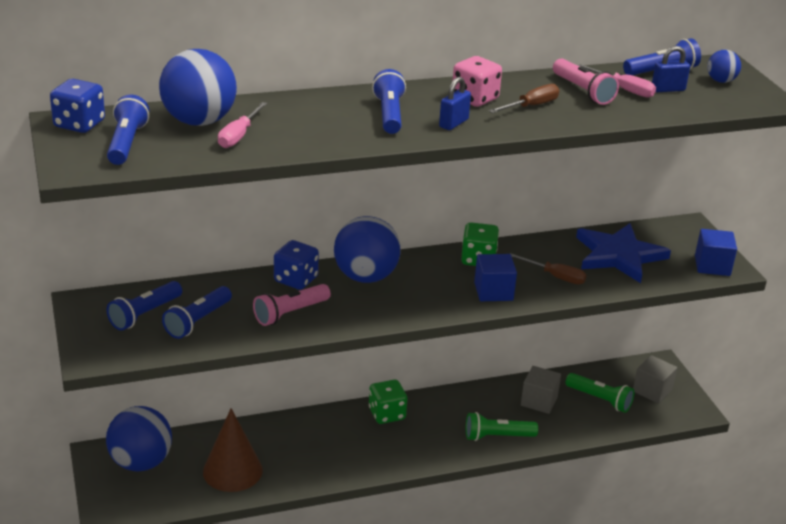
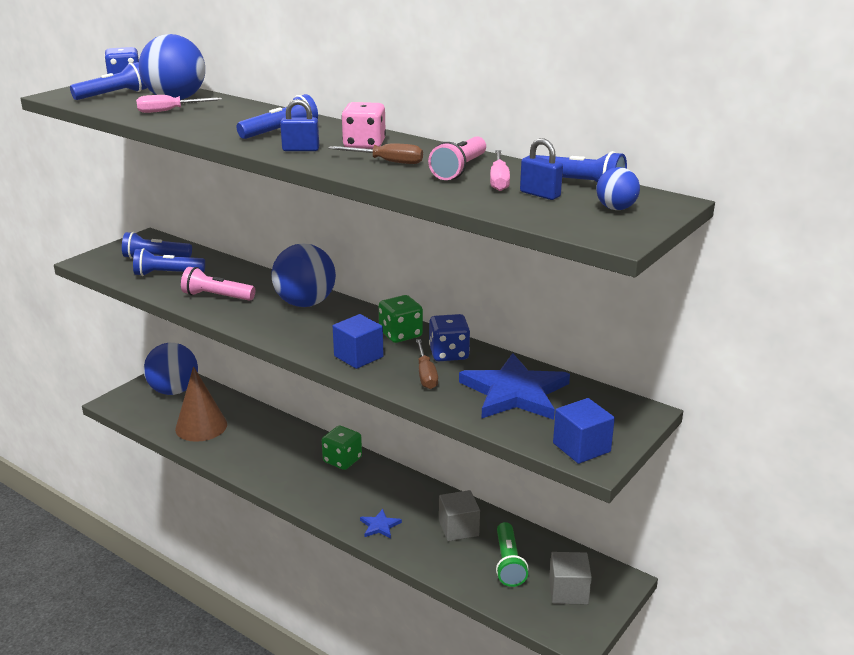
camera: 55 degrees right, 5 degrees down
(296, 279) = (265, 283): blue dice -> blue dice (449, 354)
(497, 436) = (380, 526): green flashlight -> blue star

